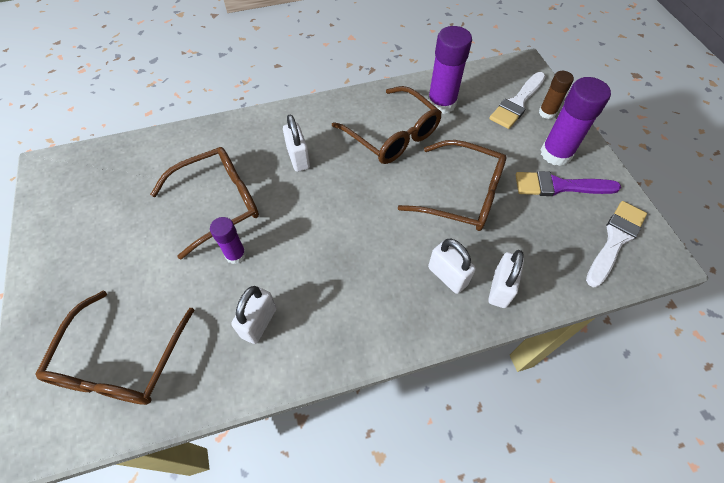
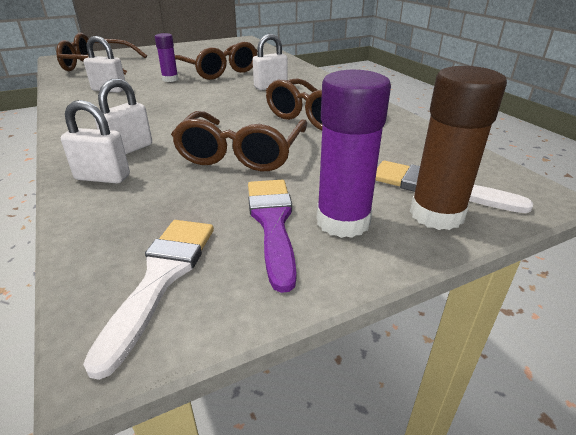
camera: 80 degrees right, 25 degrees down
(441, 103) = (388, 137): purple glue stick -> none
(547, 113) = (436, 214): brown glue stick -> brown glue stick, size x1.73
(615, 240) = (161, 278): white brush -> white brush turned 105 degrees counterclockwise

